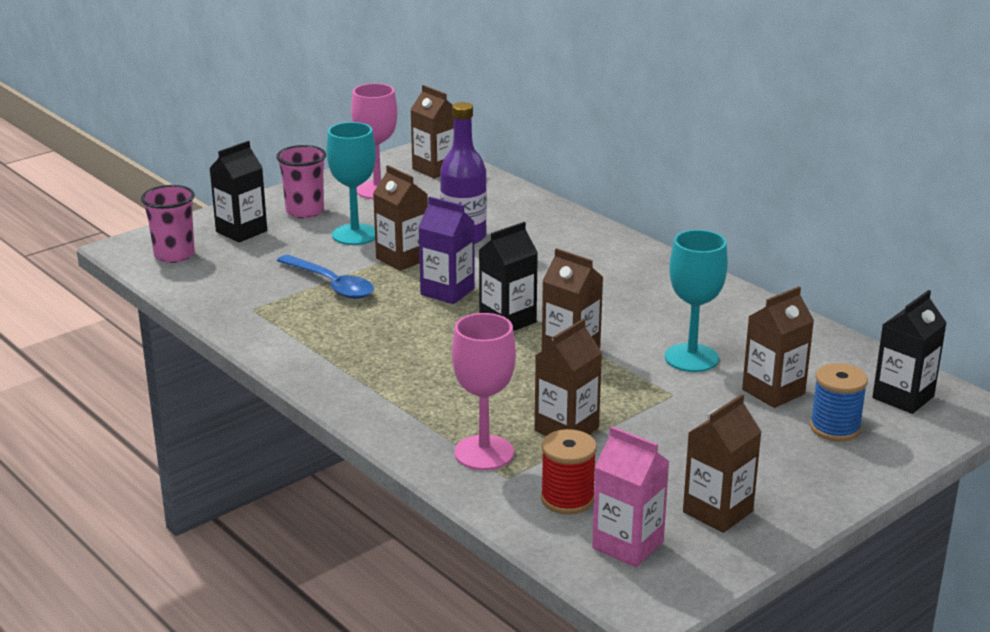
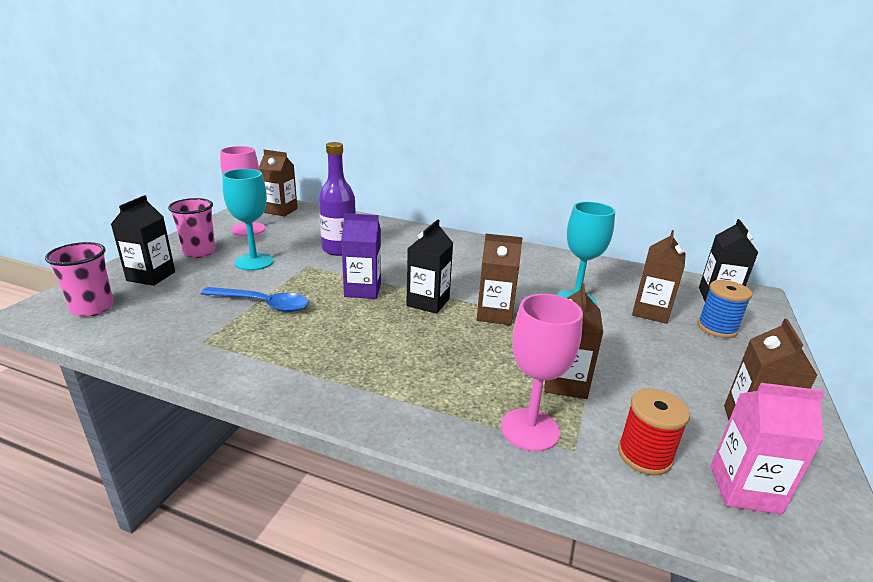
camera: 30 degrees left, 0 degrees up
(402, 259) = (306, 273): brown carton -> none

